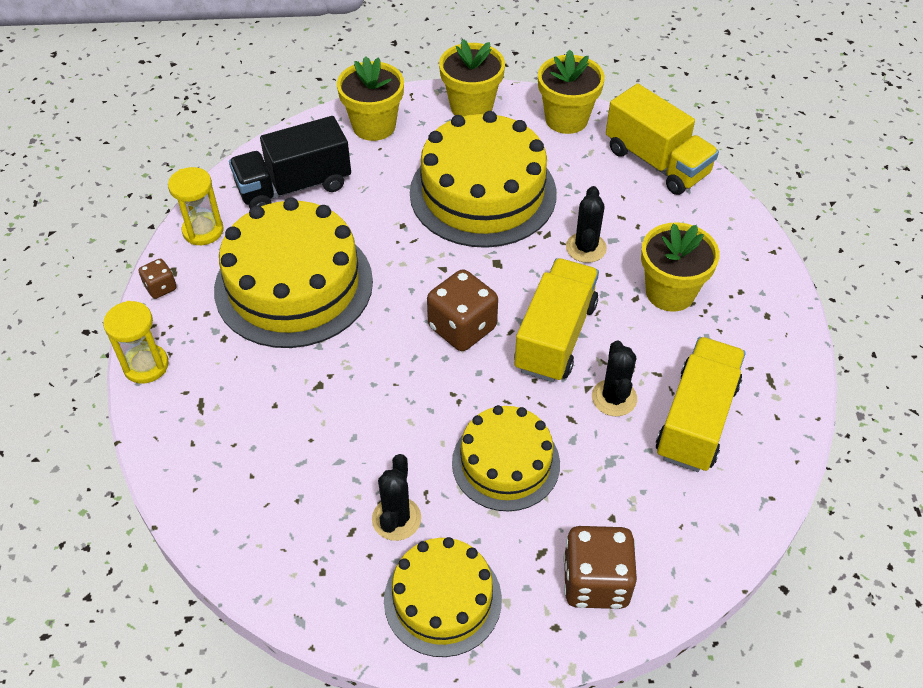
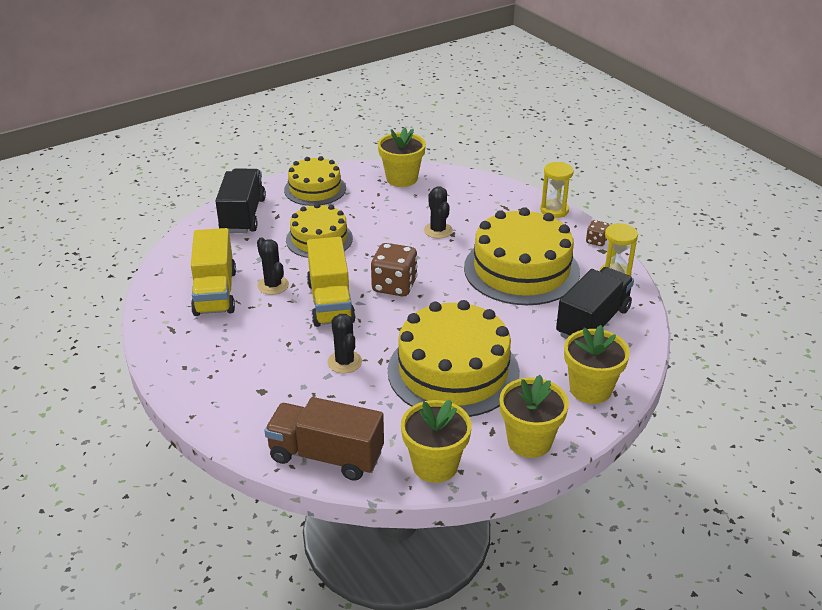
camera: 150 degrees right, 15 degrees down
(396, 519) = (360, 204): black cactus -> black cactus (438, 230)
(595, 582) = (243, 215): brown dice -> black truck
(656, 162) = (326, 456): yellow truck -> brown truck
(670, 292) = (264, 356): yellow flower pot -> yellow flower pot (402, 179)

